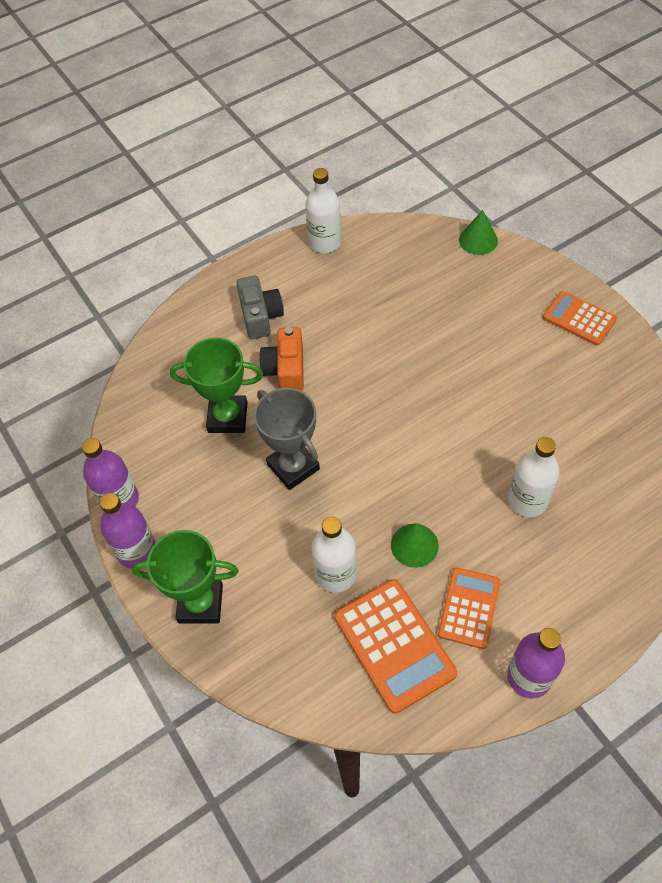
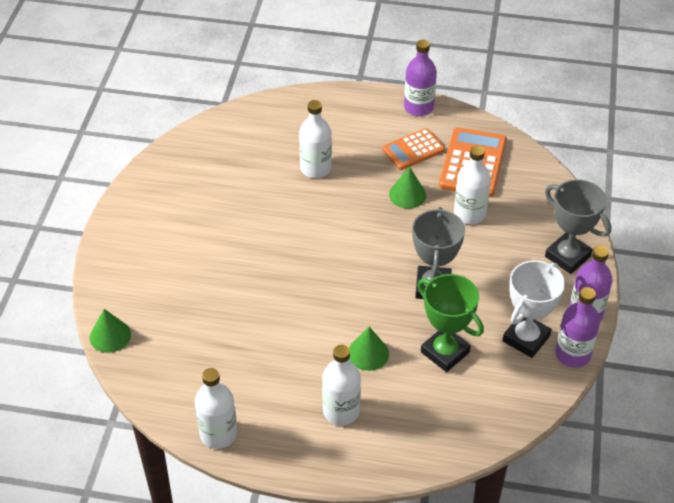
camera: 140 degrees left, 10 degrees down
(171, 482) = (526, 338): none -> white trophy
(200, 603) = (567, 256): green trophy -> grey trophy
(260, 316) = (341, 411): grey camera -> white bottle
(286, 369) = (368, 353): orange camera -> green cone
(579, 319) = (136, 230): orange calculator -> none

